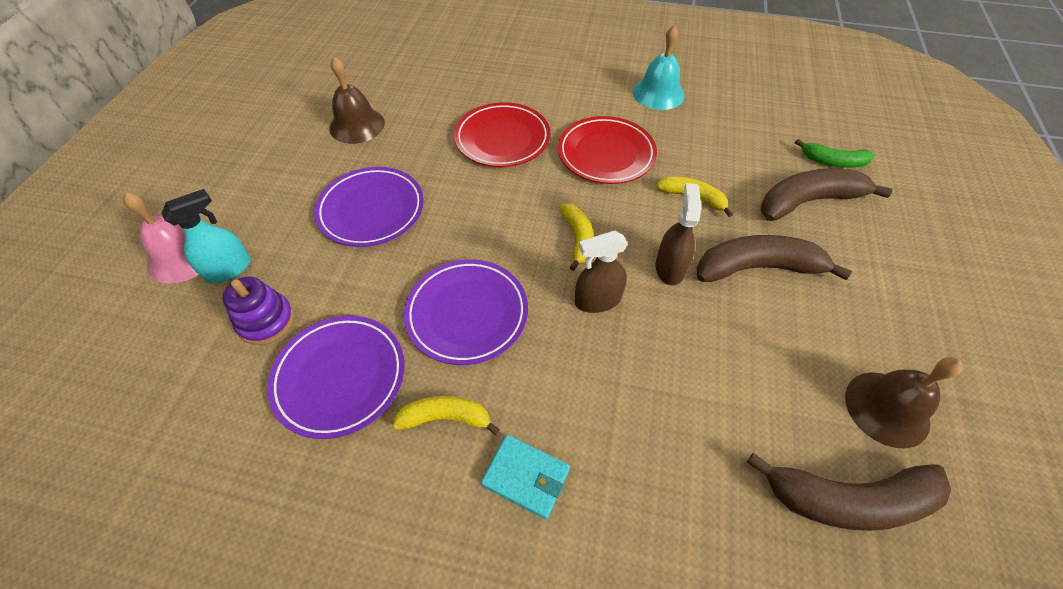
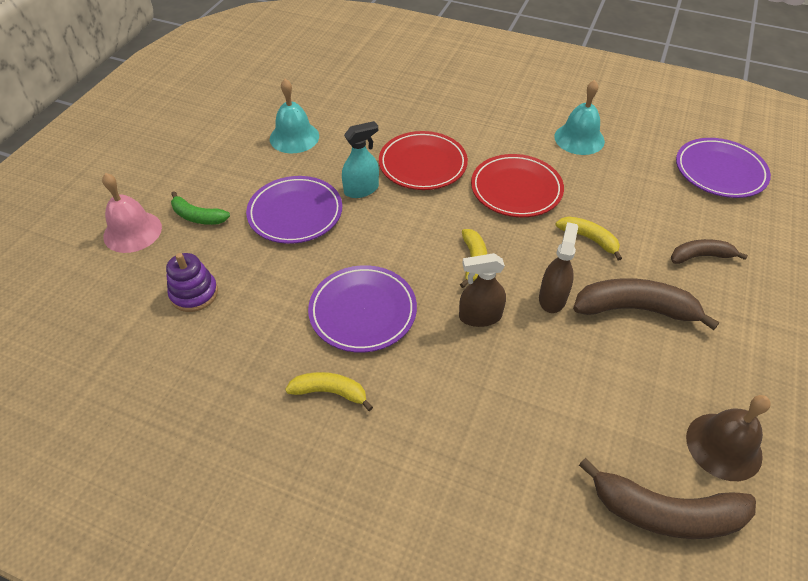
camera: 10 degrees right, 5 degrees down
(229, 269) = (169, 247): turquoise spray bottle -> turquoise spray bottle (361, 189)
(340, 377) = (248, 347): purple plate -> purple plate (720, 171)
(357, 125) = (294, 137): brown bell -> turquoise bell
(526, 477) = (388, 448): turquoise wallet -> none
(808, 201) = (700, 256): brown banana -> brown banana, size x0.59
(832, 161) = (735, 222): green banana -> green banana (198, 216)

